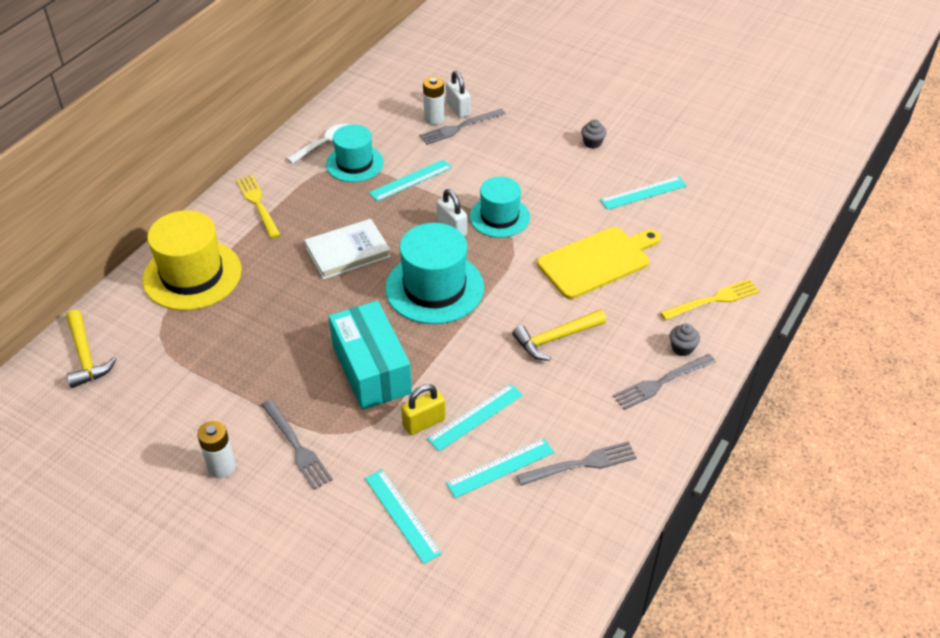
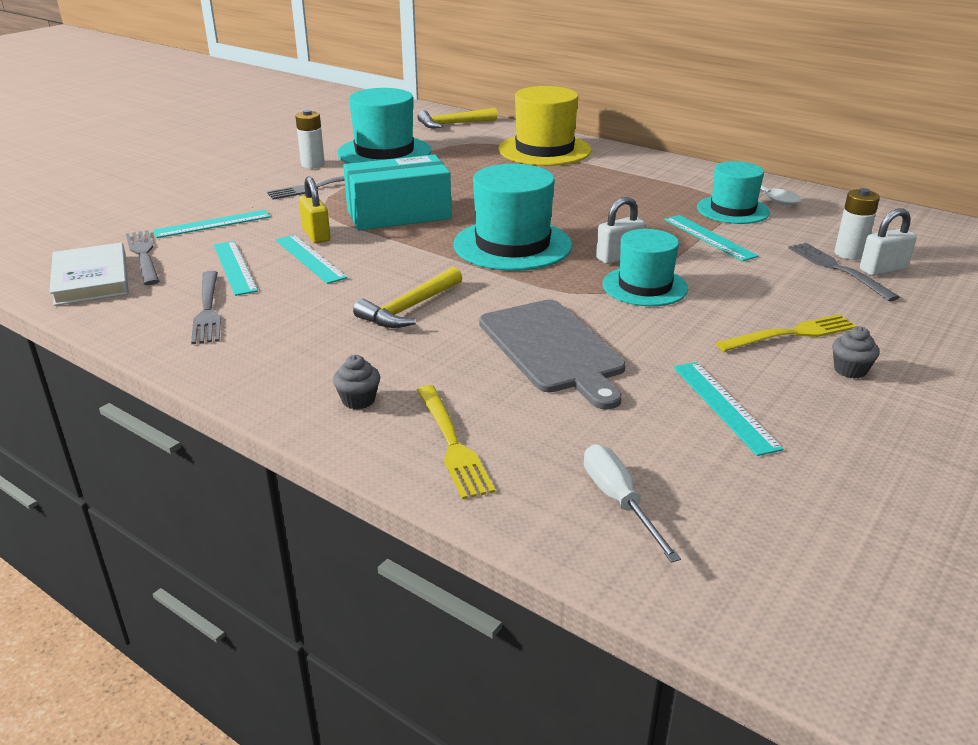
camera: 95 degrees right, 15 degrees down
(185, 407) = (384, 152): none -> turquoise hat
(257, 204) = (650, 170): yellow fork -> yellow fork (792, 333)
(347, 252) = (575, 206): white book -> white book (91, 279)
(555, 338) = (409, 308): yellow hammer -> yellow hammer turned 120 degrees counterclockwise
(597, 261) = (553, 349): yellow cutting board -> grey cutting board
(660, 383) = (301, 374): grey fork -> grey fork (143, 255)
(740, 235) = (619, 501): none -> white screwdriver

